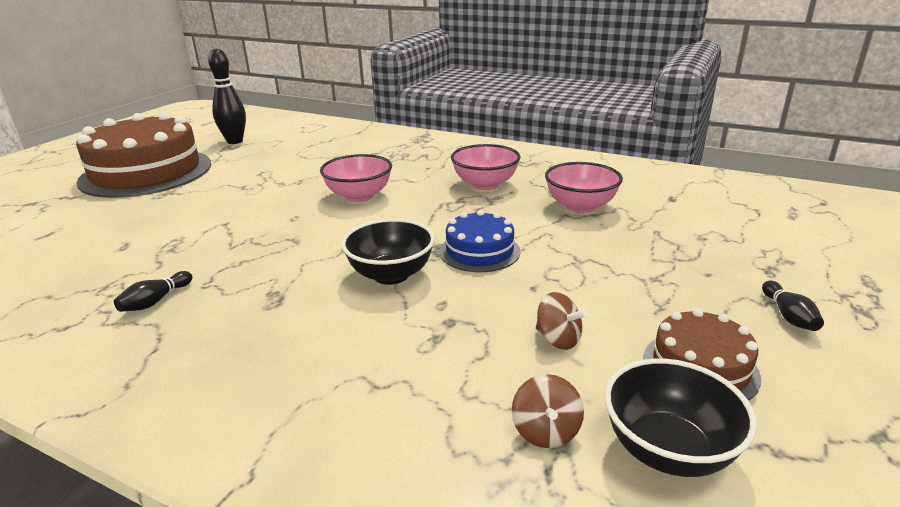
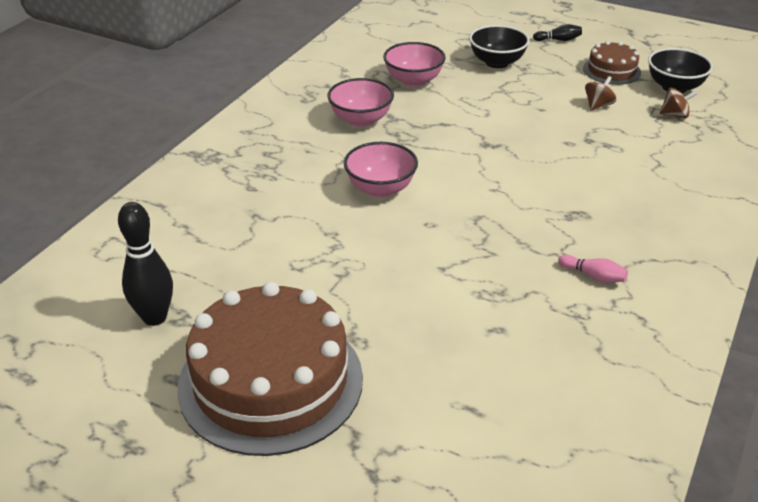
camera: 90 degrees left, 10 degrees up
(155, 301) = (593, 276): black bowling pin -> pink bowling pin
(391, 275) = (533, 164): black bowl -> black bowl (497, 62)
(479, 251) = (493, 126): blue cake -> none

